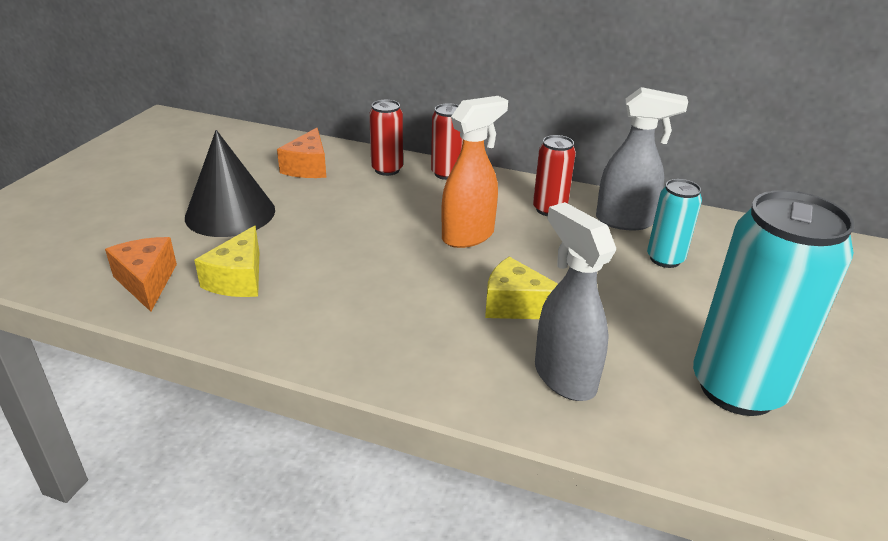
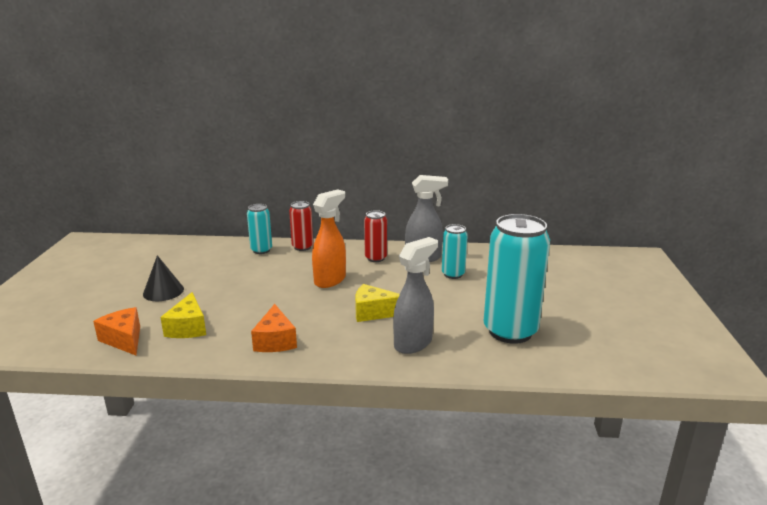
camera: 15 degrees left, 10 degrees down
(230, 213) = (163, 291): black cone -> black cone, size x0.64
(308, 167) = (205, 256): orange cheese -> orange cheese (275, 341)
(387, 169) = (261, 250): red can -> turquoise can
(564, 377) = (413, 343): grey spray bottle -> grey spray bottle turned 90 degrees clockwise

